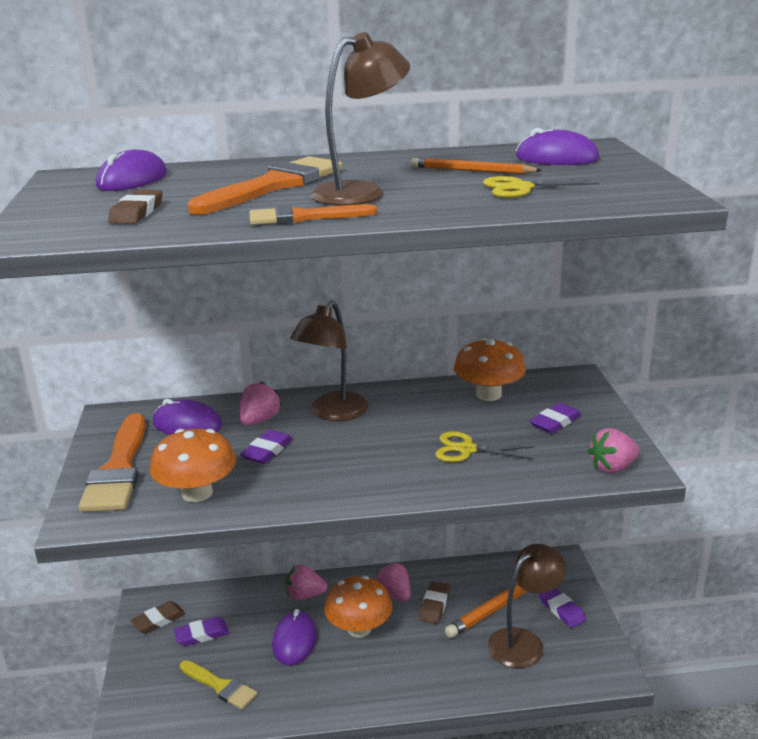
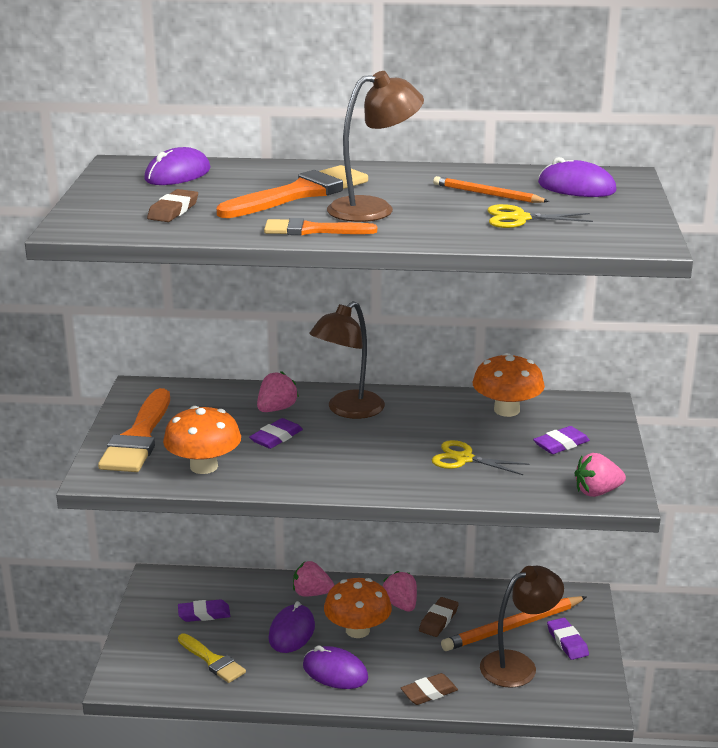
camera: 10 degrees right, 0 degrees up
(158, 620) = (165, 595): brown eraser -> brown eraser (429, 692)
(187, 424) = (208, 405): purple mouse -> purple mouse (335, 672)

